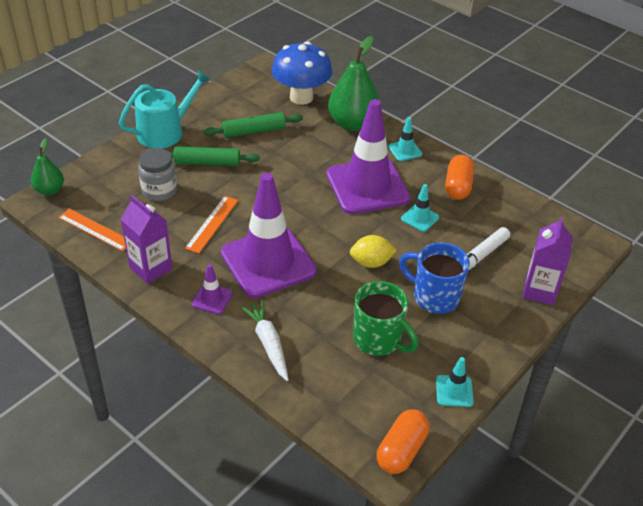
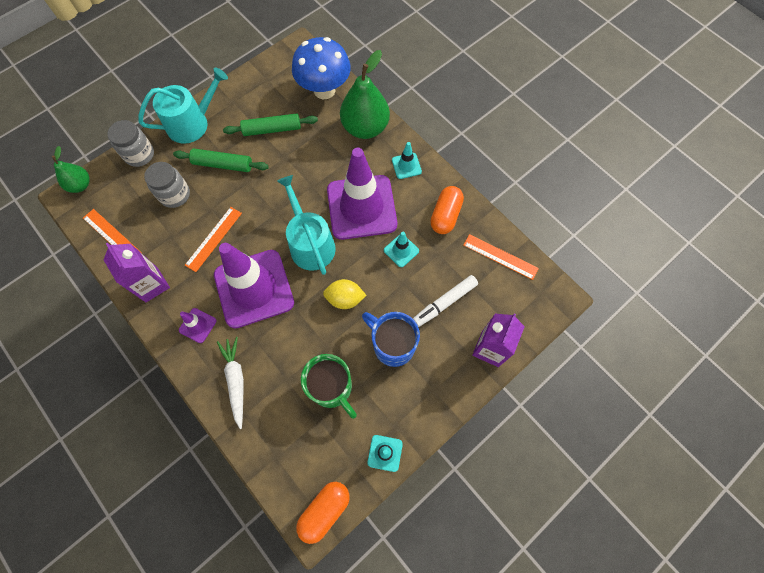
camera: 10 degrees right, 25 degrees up
(112, 161) = (139, 155): none -> grey jar
(320, 219) = (310, 243): none -> turquoise watering can
(525, 215) = (500, 256): none -> orange ruler

